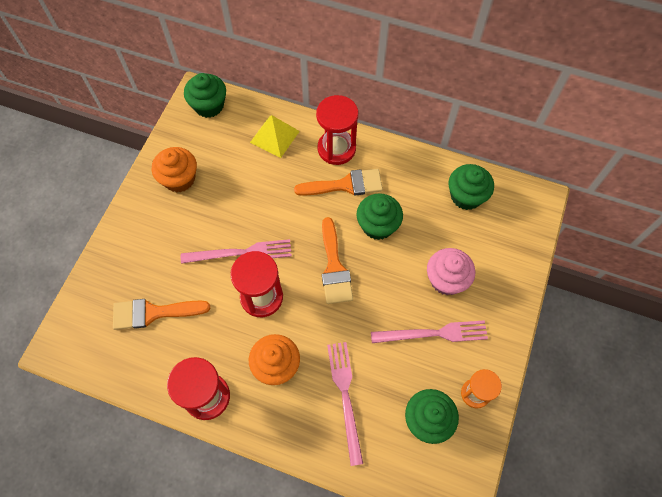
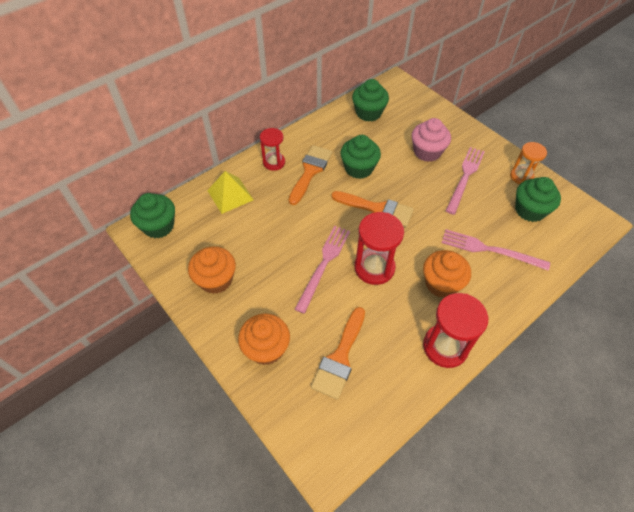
camera: 60 degrees left, 10 degrees down
(134, 252) = (266, 348): none -> orange cupcake
(336, 148) = (274, 162): red hourglass -> red hourglass, size x0.64

